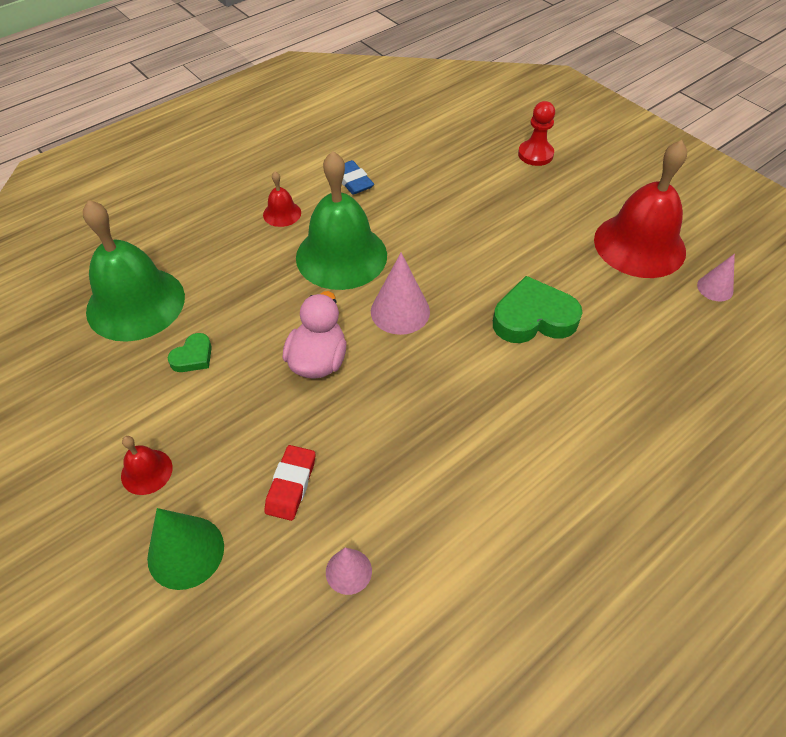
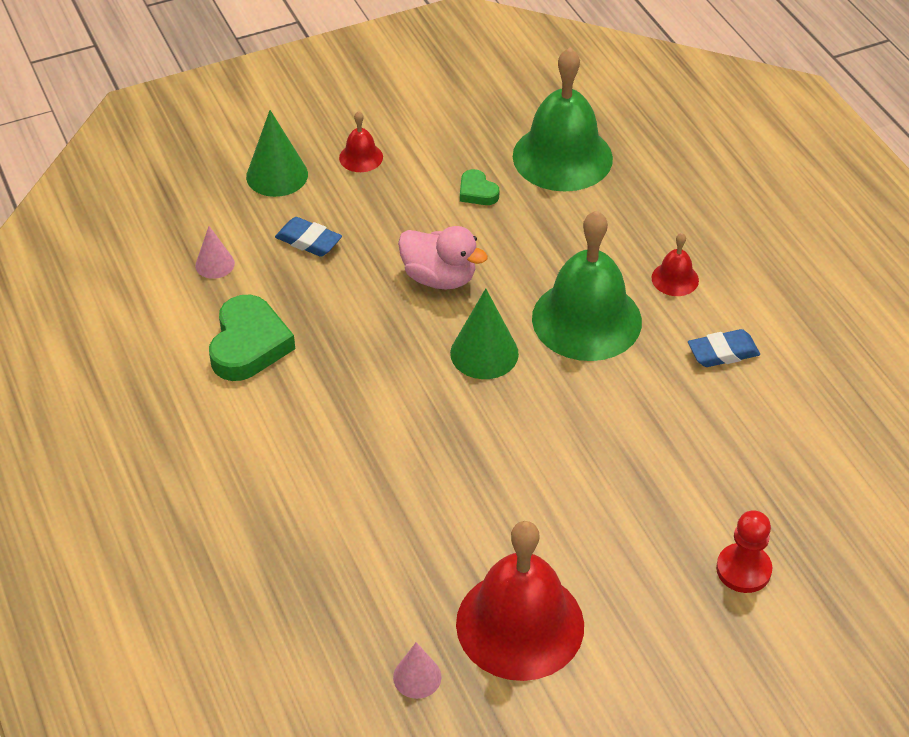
camera: 105 degrees right, 5 degrees down
(291, 485) = (308, 241): red eraser -> blue eraser
(400, 311) = (484, 353): pink cone -> green cone
(533, 318) = (434, 468): green heart -> green heart (249, 344)

